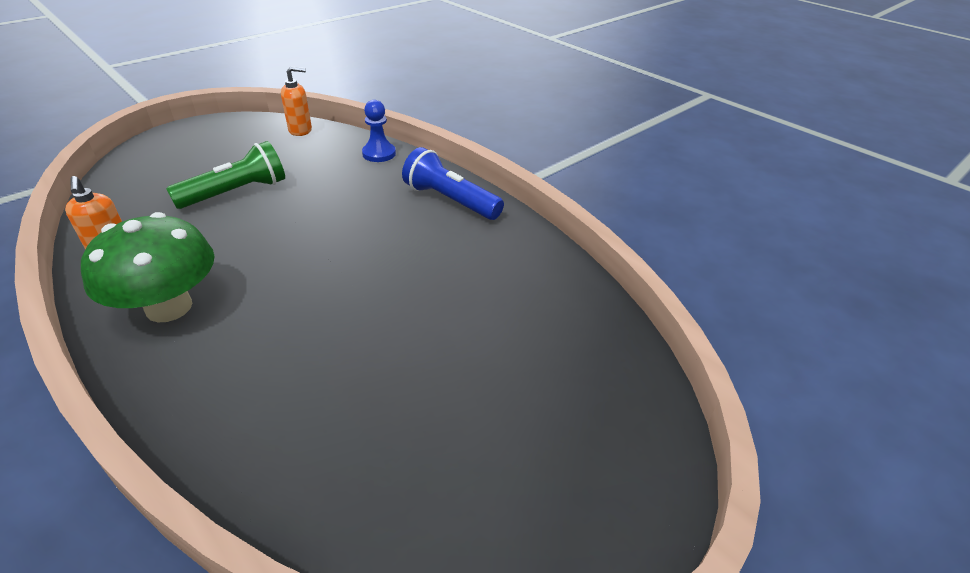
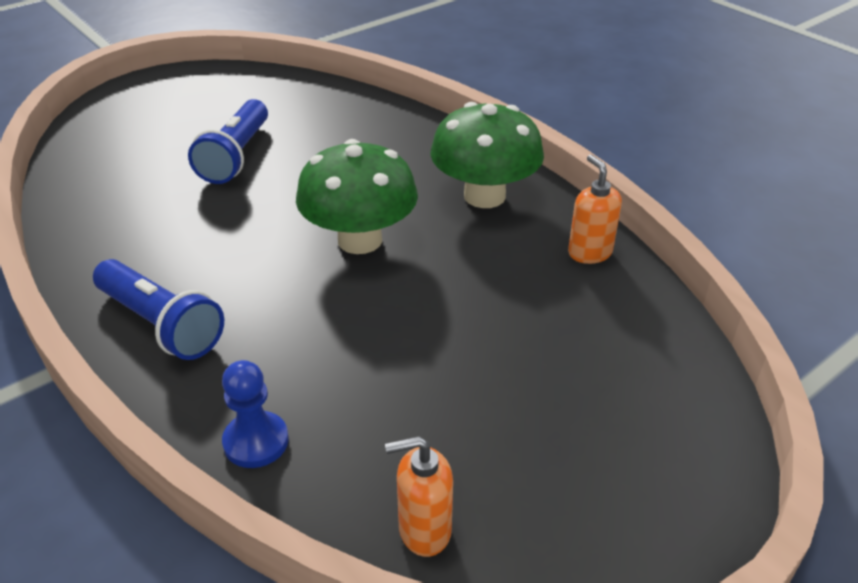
camera: 175 degrees left, 0 degrees up
(236, 192) = (485, 343): green flashlight -> none
(307, 259) = (360, 240): none -> green mushroom
(437, 357) = (236, 156): none -> blue flashlight

